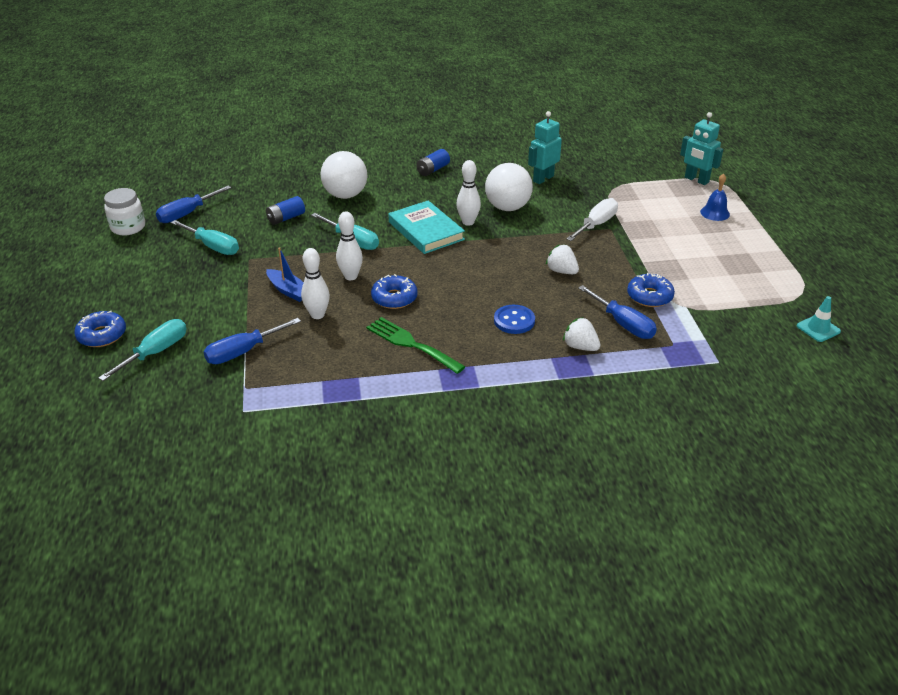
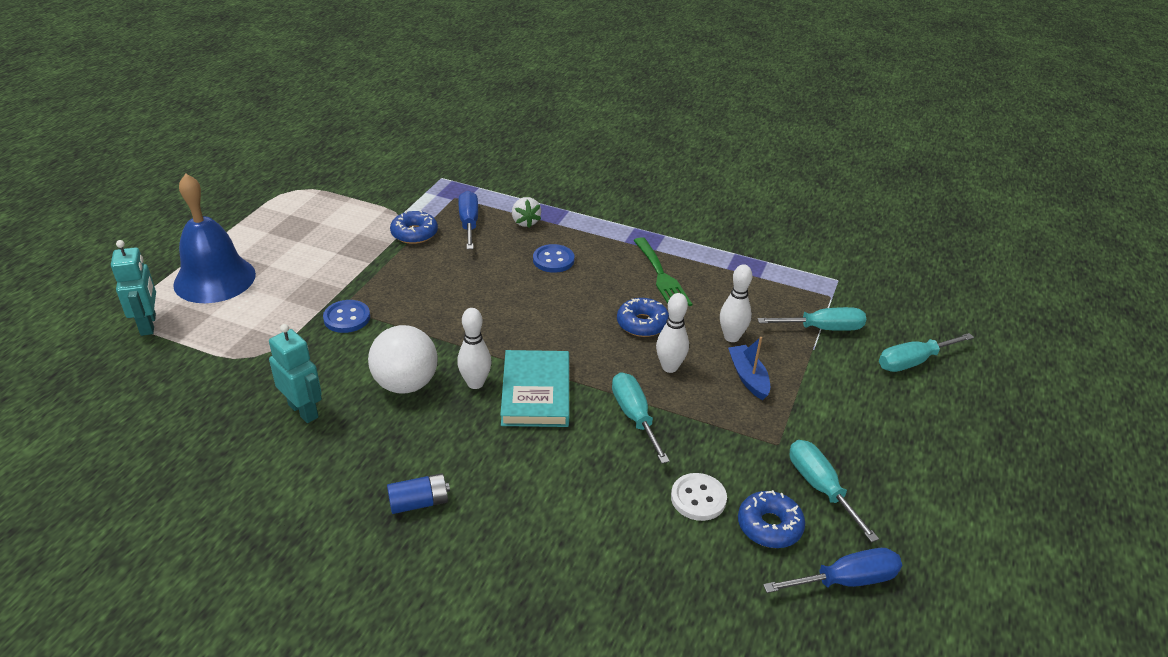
camera: 150 degrees left, 0 degrees up
(102, 335) = (974, 405): blue donut -> blue donut (769, 526)
(128, 227) = (946, 591): white jar -> none
(243, 352) = (823, 328): blue screwdriver -> turquoise screwdriver
(286, 218) = (698, 498): blue battery -> white button
(345, 195) = (587, 508): white ball -> none
(543, 178) = (303, 411): turquoise robot -> turquoise robot turned 120 degrees counterclockwise
(561, 271) = (454, 284): white strawberry -> none
(596, 224) = (347, 318): white screwdriver -> blue button
(715, 213) = (214, 279): blue bell -> blue bell, size x2.17
(818, 329) = (336, 167): turquoise traffic cone -> none

